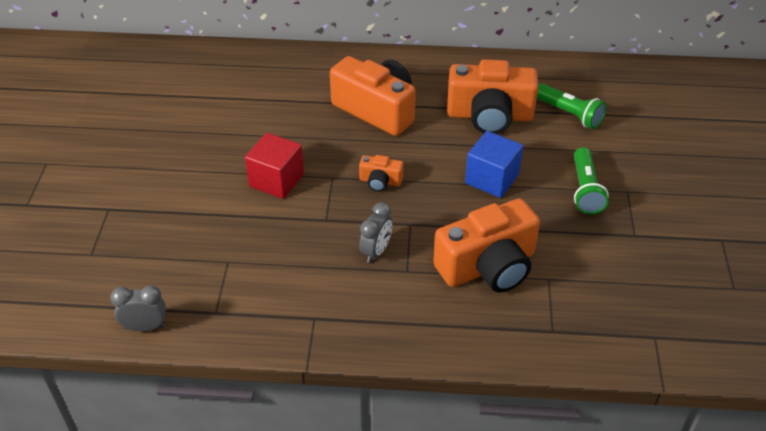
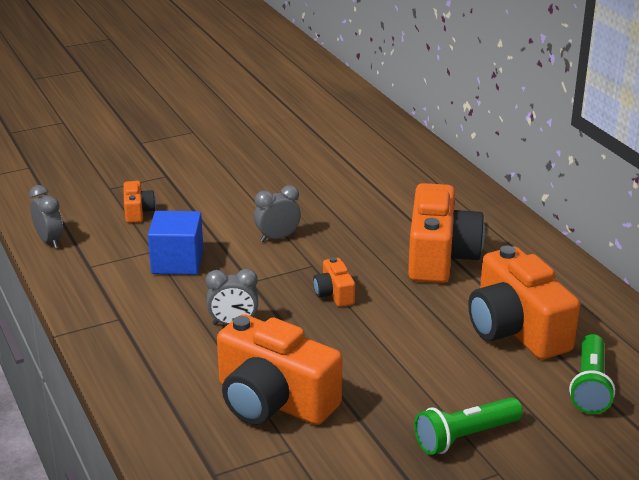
camera: 60 degrees right, 15 degrees down
(153, 249) = (138, 212): none -> orange camera
(276, 180) = (277, 238): red cube -> grey clock
(492, 179) = (411, 362): blue cube -> blue cube (177, 262)

